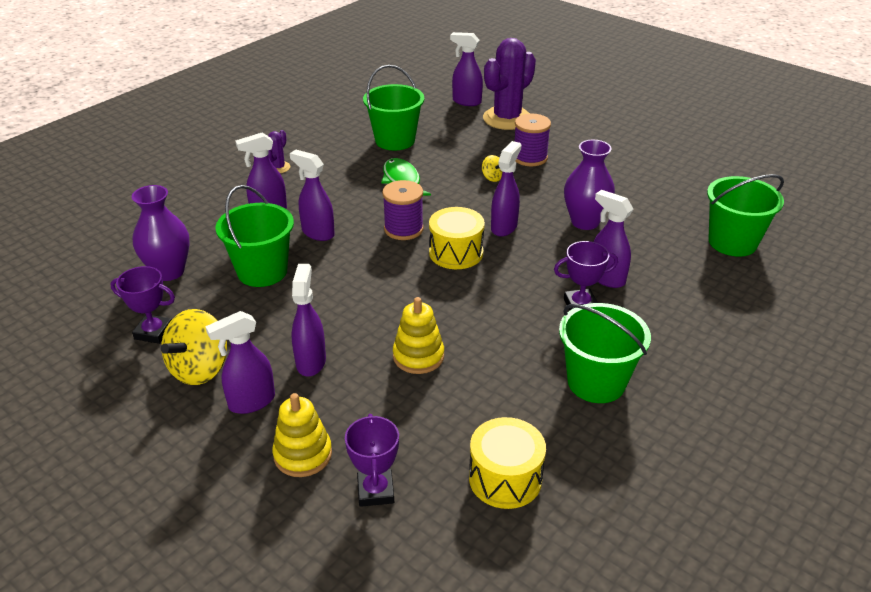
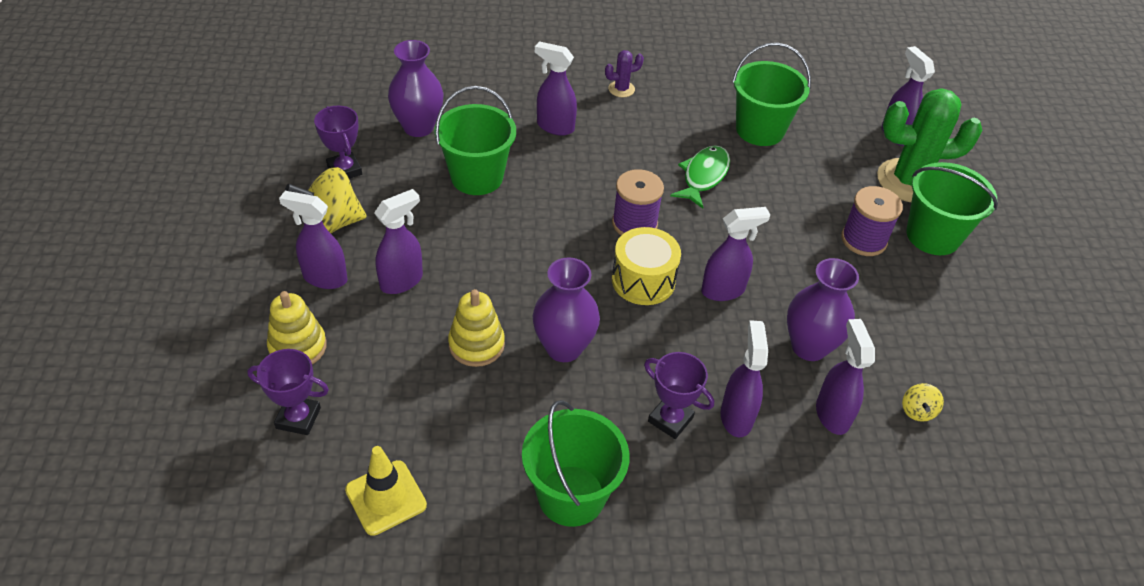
camera: 45 degrees right, 10 degrees up
(317, 233) = (563, 174): purple spray bottle -> purple spray bottle (832, 414)
(375, 491) = (298, 418): purple trophy -> purple trophy turned 60 degrees clockwise
(470, 317) = (564, 348): none -> purple vase
(492, 178) = (792, 233): yellow spinning top -> yellow spinning top (917, 411)
(505, 478) = (386, 497): yellow drum -> yellow traffic cone
(507, 118) = (909, 181): purple cactus -> green cactus
(732, 242) = (932, 495): green bucket -> green bucket (933, 236)

